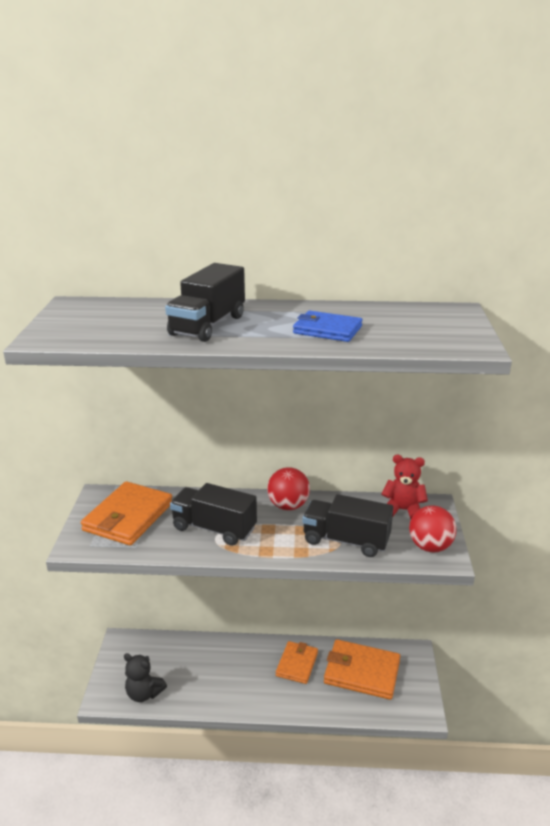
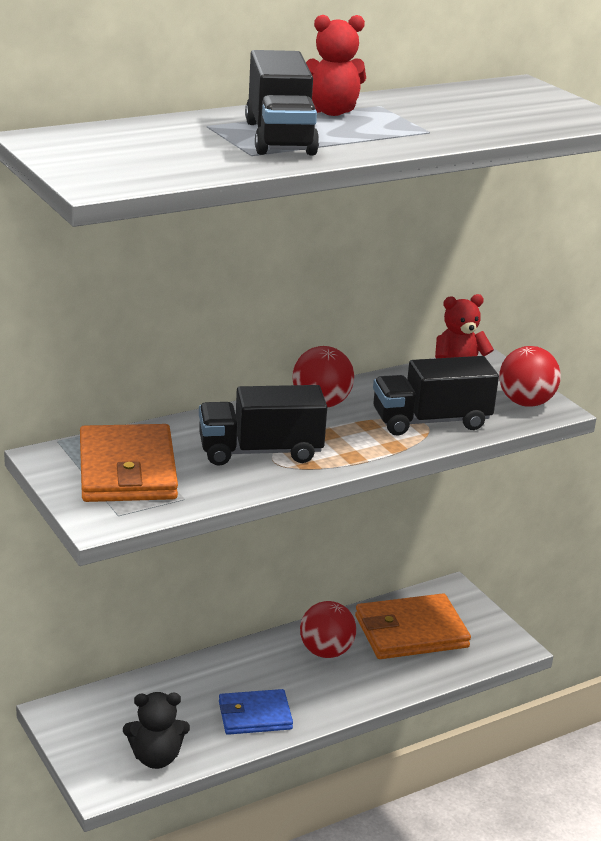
camera: 35 degrees left, 0 degrees up
(276, 312) = (330, 112): none -> red teddy bear
(297, 664) = (326, 651): orange wallet -> red ball
(327, 330) = (425, 123): blue wallet -> blue wallet (254, 715)

